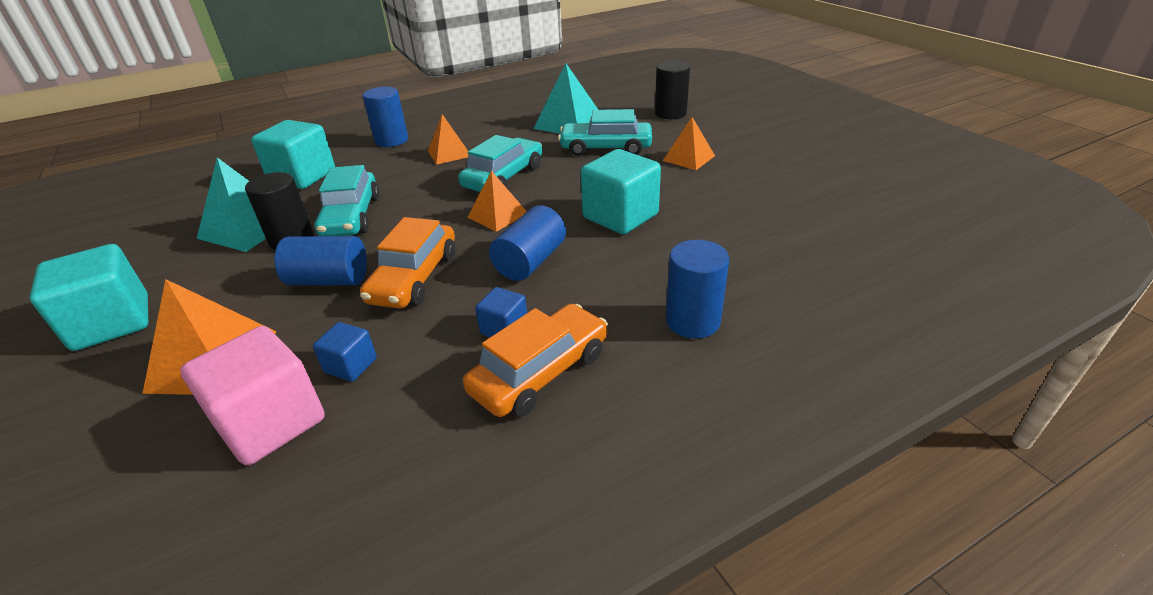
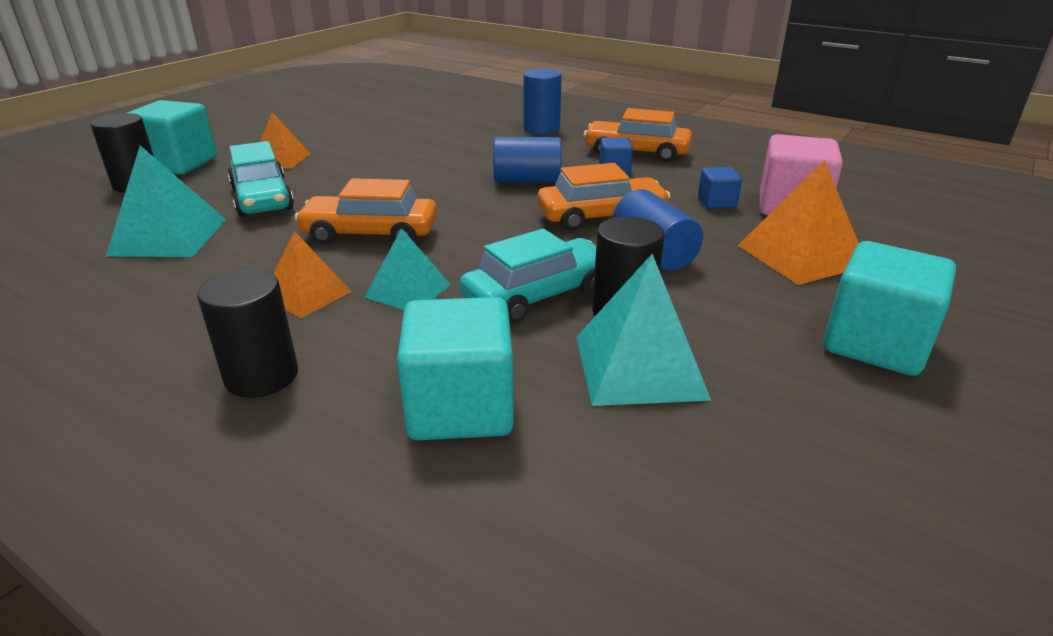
camera: 120 degrees left, 5 degrees down
(391, 140) = (261, 376): blue cylinder -> black cylinder
(414, 179) = (408, 291): none -> turquoise pyramid
(497, 215) = (462, 213): orange pyramid -> none
(503, 177) = (370, 233): turquoise car -> orange car
(620, 216) = (424, 165): turquoise cube -> turquoise cube (179, 164)

